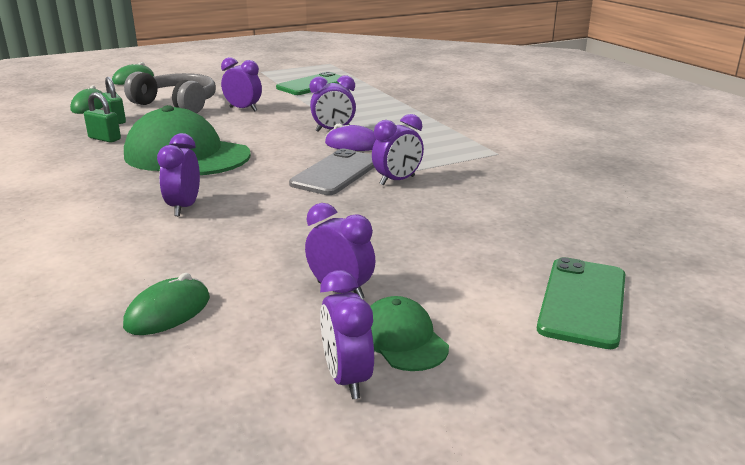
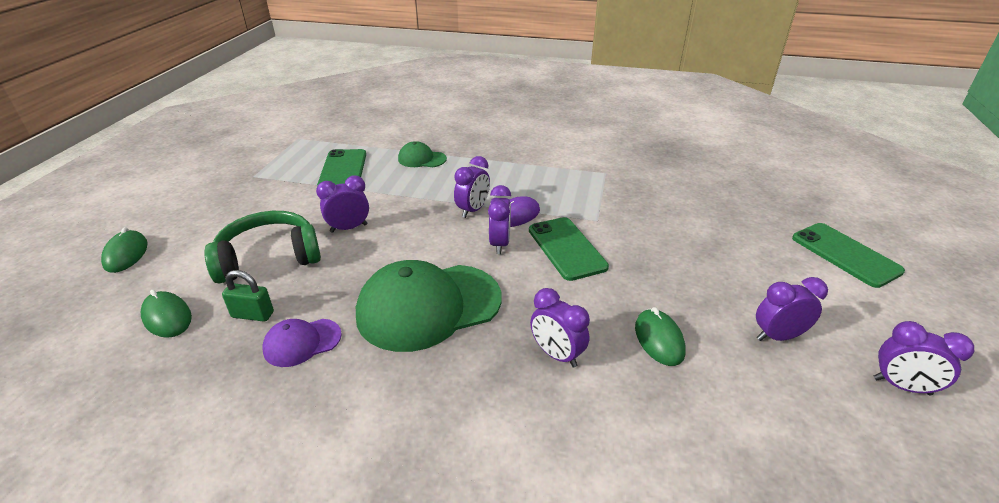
camera: 50 degrees left, 10 degrees up
(104, 139) = (302, 342): green padlock -> purple cap
(168, 312) = (762, 440): green mouse -> green mouse (659, 340)
(177, 104) = (269, 258): grey headphones -> green headphones
(336, 173) = (566, 248): grey phone -> green phone
(397, 181) = (611, 230): purple clock -> purple clock (499, 244)
(402, 339) = (860, 340): green cap -> green cap (421, 159)

